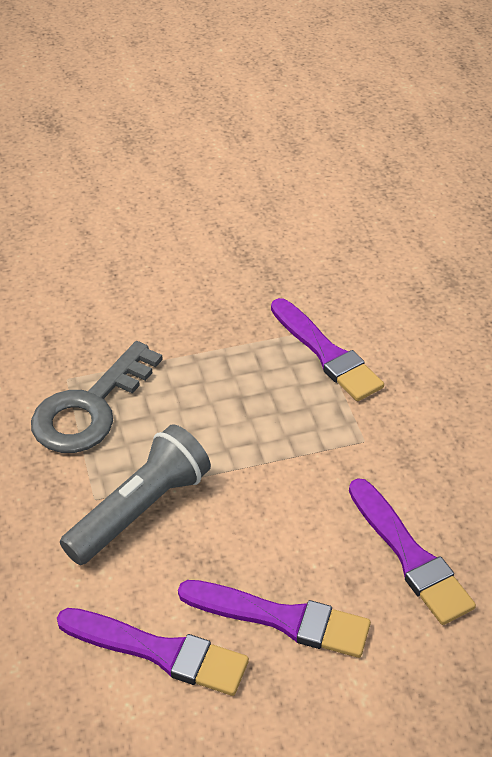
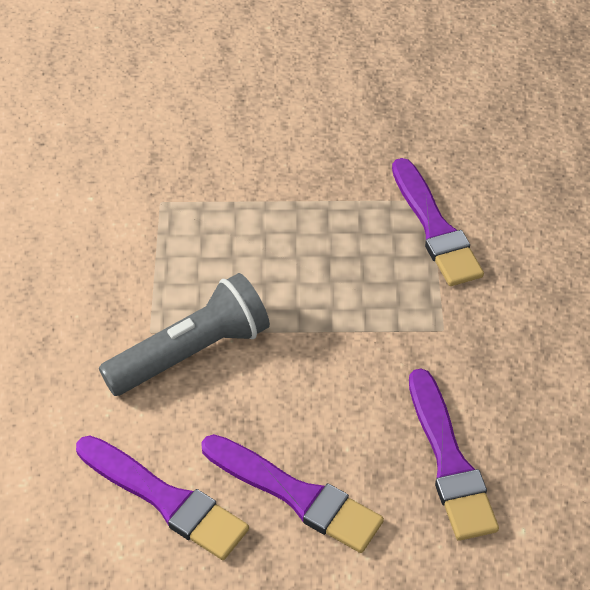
camera: 15 degrees right, 5 degrees up
(90, 408) = (174, 237): grey key -> none

